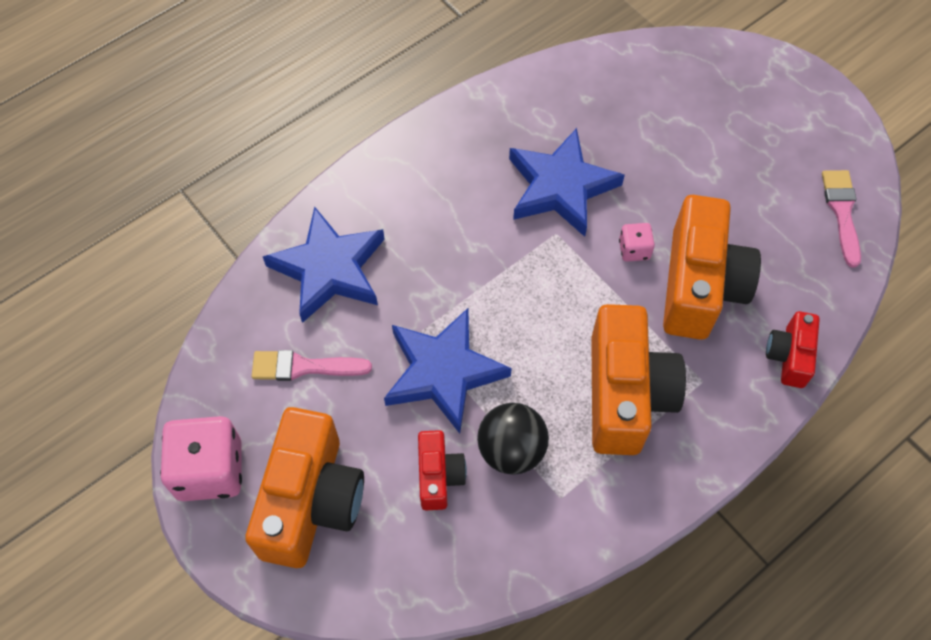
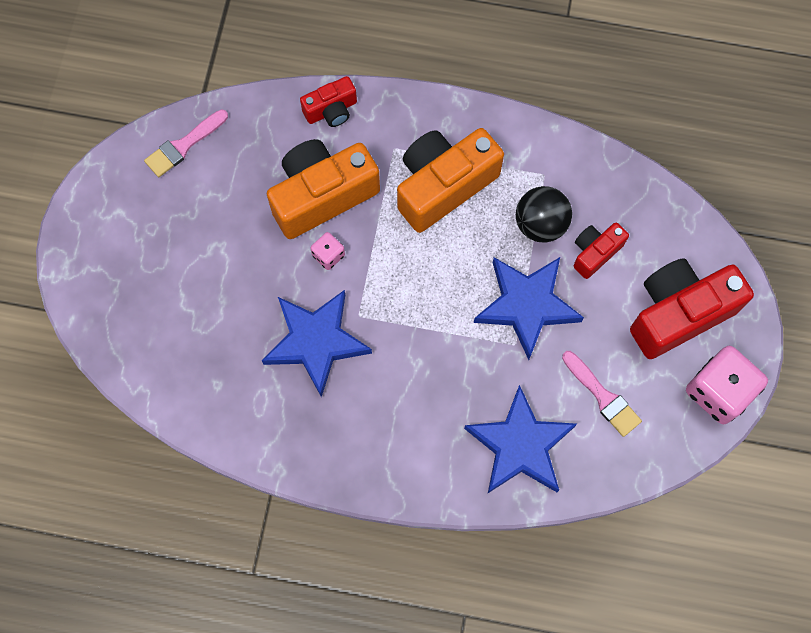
camera: 130 degrees left, 10 degrees up
(311, 501) = (678, 313): orange camera -> red camera

